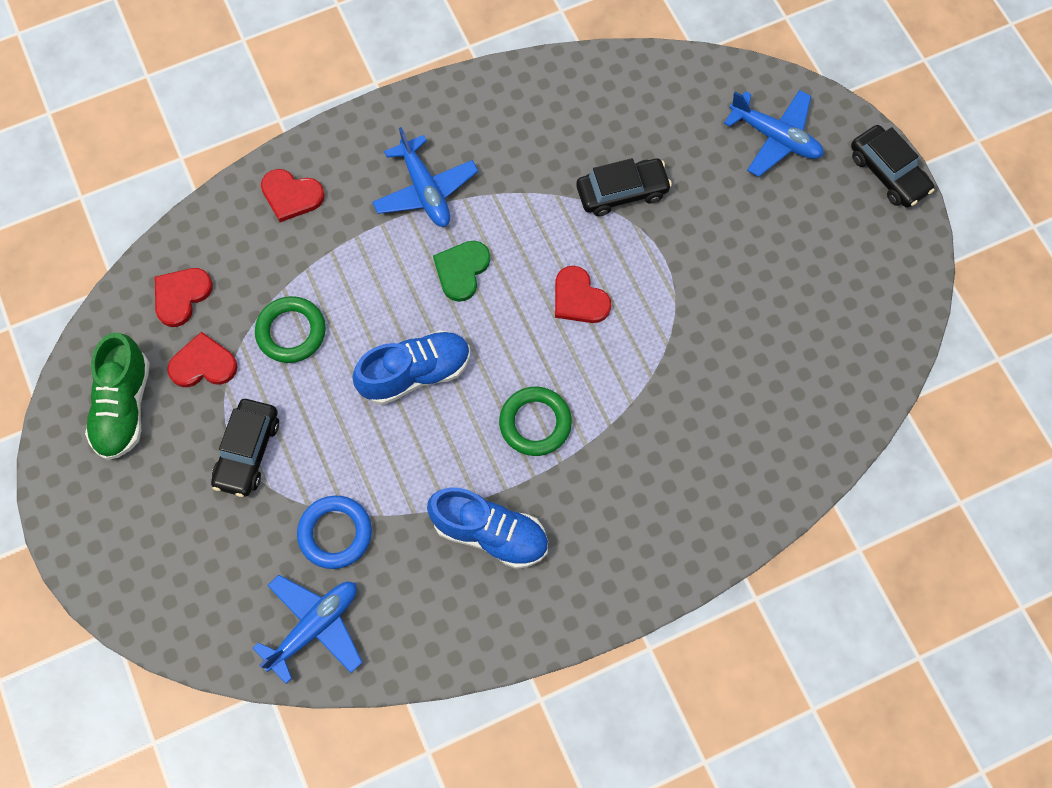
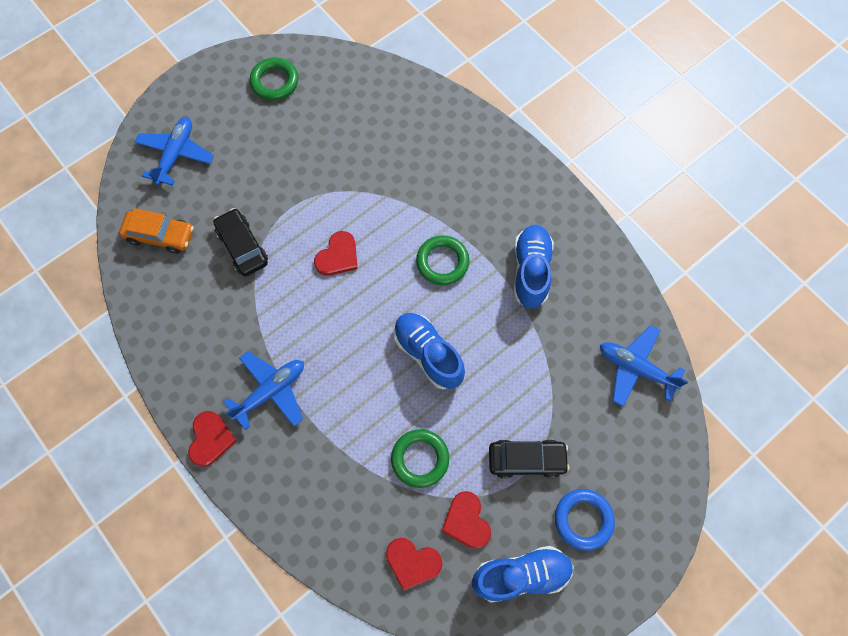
camera: 105 degrees left, 0 degrees up
(124, 407) = (521, 575): green shoe -> blue shoe
(291, 196) = (298, 500): red heart -> red heart (210, 439)
(335, 533) = (566, 375): blue ring -> blue ring (583, 519)
(462, 270) = (335, 344): green heart -> none
(661, 105) = (160, 235): none -> orange car
(867, 274) = (275, 82): none -> green ring
(888, 173) = (192, 81): black car -> none

